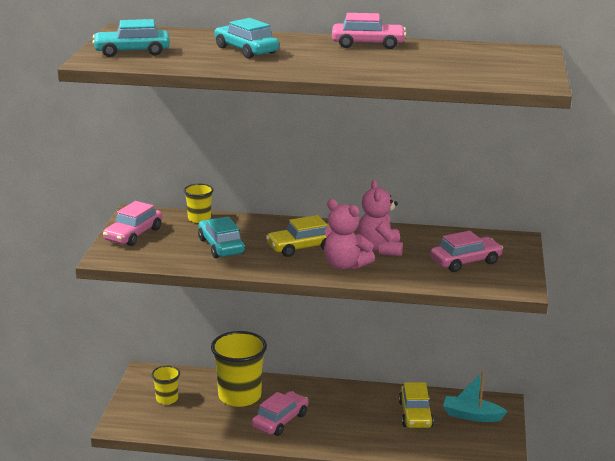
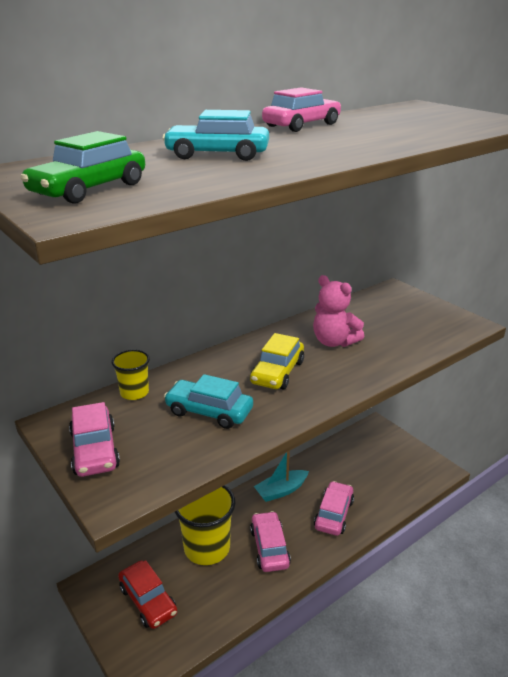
camera: 45 degrees left, 5 degrees up
(132, 51) = (89, 189): turquoise car -> green car
(167, 399) = (148, 600): yellow cup -> red car
(345, 265) = (340, 371): pink teddy bear -> none
(415, 414) = (345, 471): yellow car -> none
(465, 261) = (404, 322): pink car -> pink car (334, 514)
(472, 415) = (376, 447): turquoise boat -> turquoise boat (281, 490)

